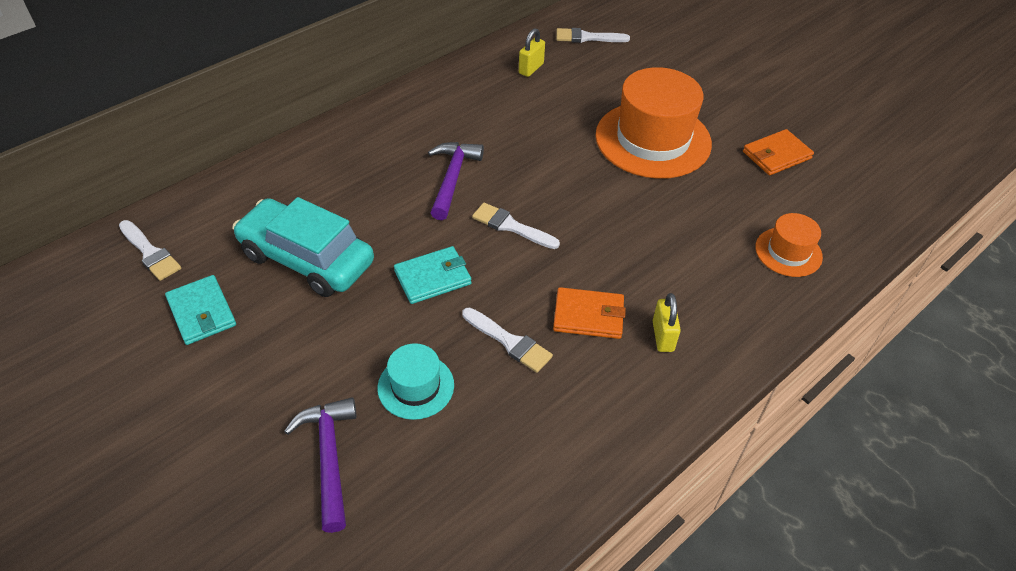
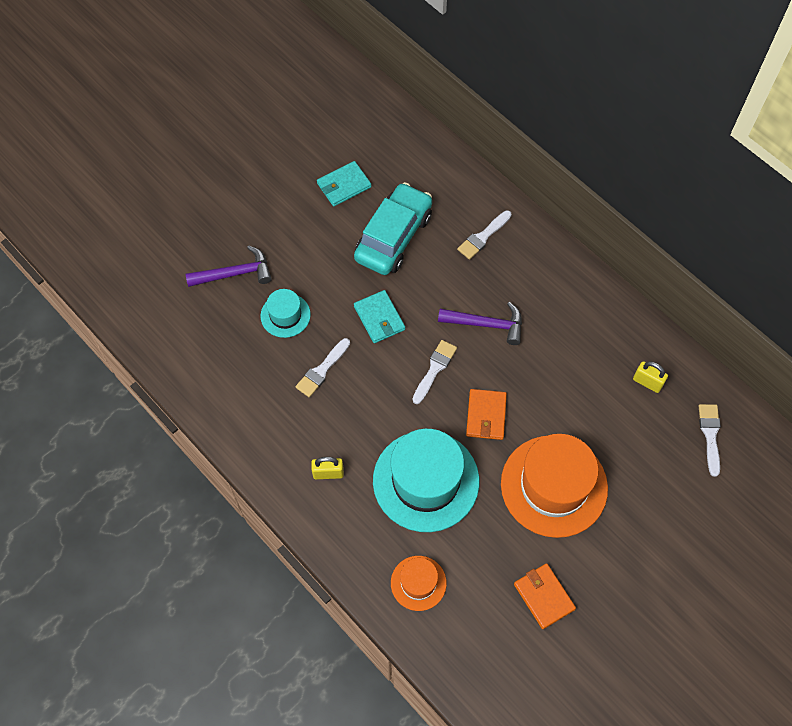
camera: 90 degrees right, 15 degrees up
(150, 253) = (395, 144): white brush -> white brush (483, 237)
(588, 316) = (346, 423): orange wallet -> orange wallet (486, 415)
(660, 240) = (426, 481): none -> turquoise hat

